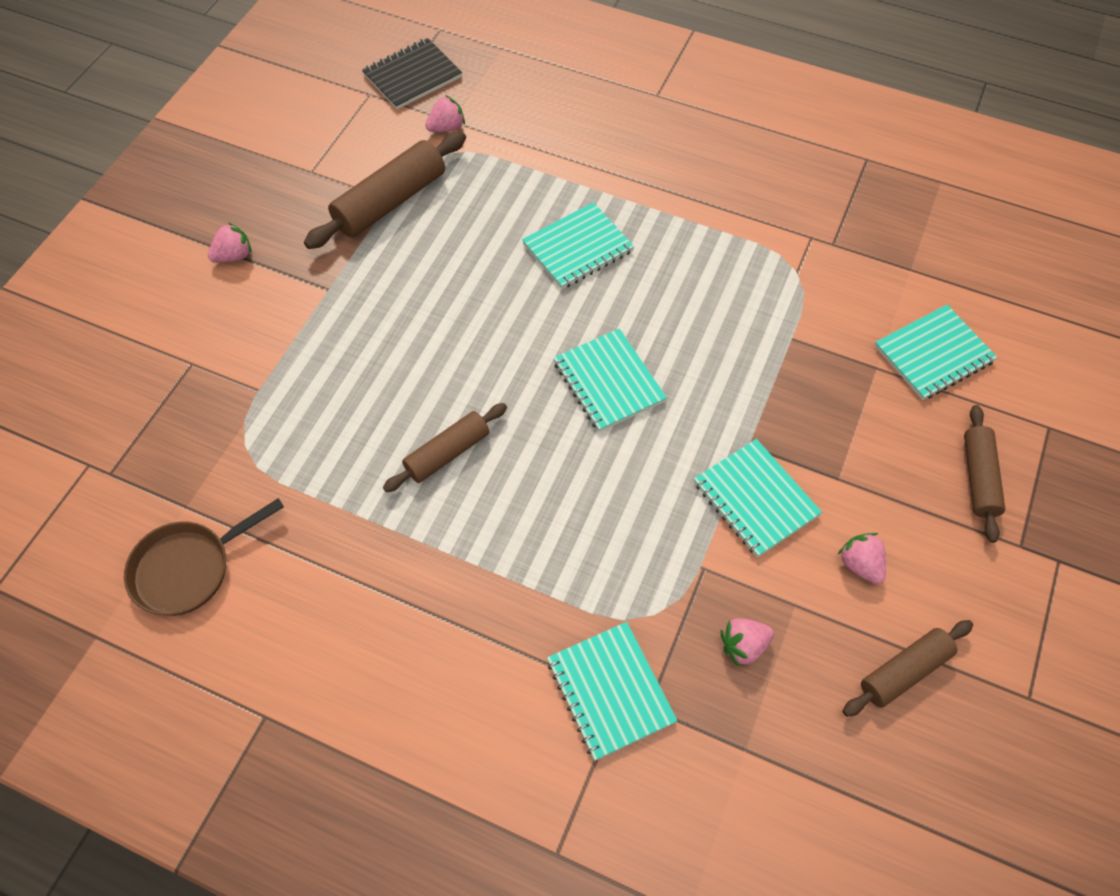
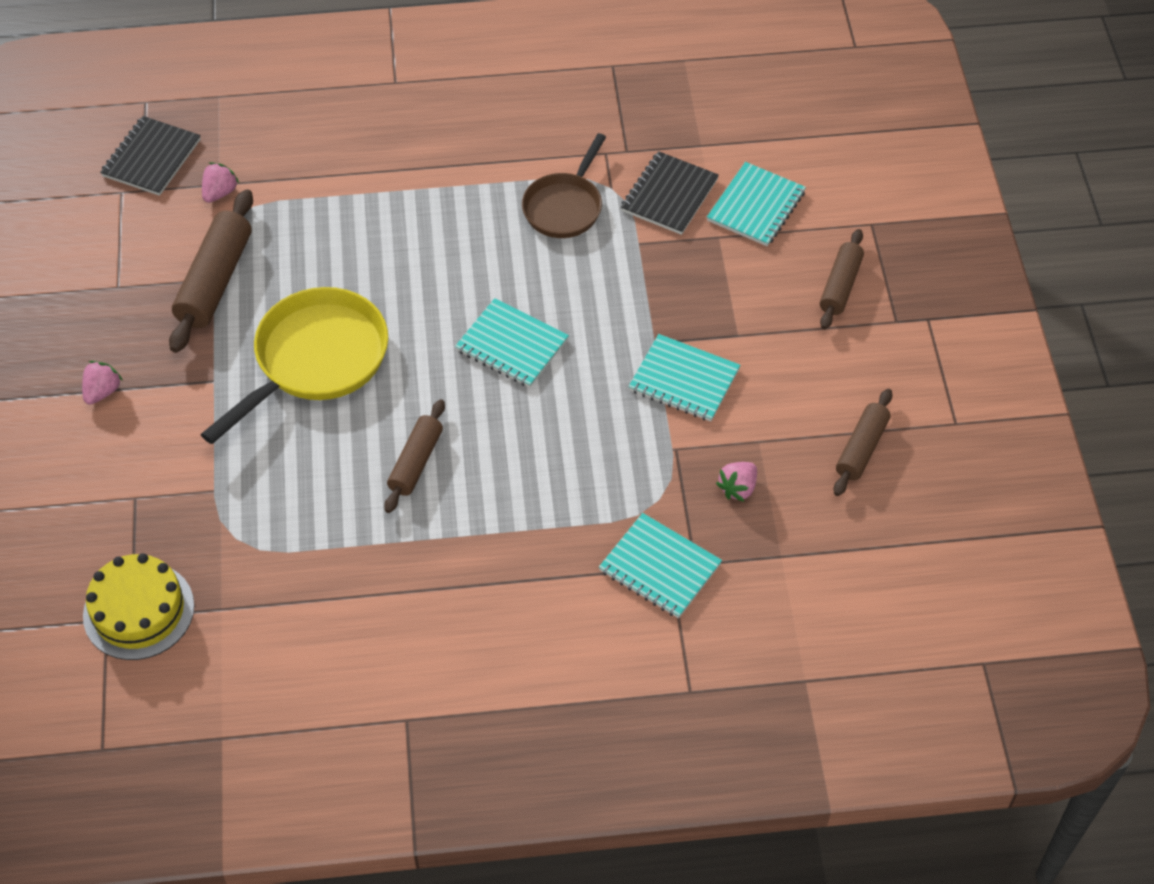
camera: 30 degrees left, 5 degrees down
(119, 471) = (138, 611): none -> yellow cake
(188, 568) = (261, 651): brown pan -> brown pan (564, 207)
(425, 312) = (315, 360): none -> yellow pan
(578, 248) = (413, 247): turquoise notebook -> none
(850, 304) = (669, 195): none -> black notebook
(860, 564) = (789, 390): pink strawberry -> none
(978, 478) = (840, 286): brown rolling pin -> brown rolling pin turned 45 degrees clockwise

